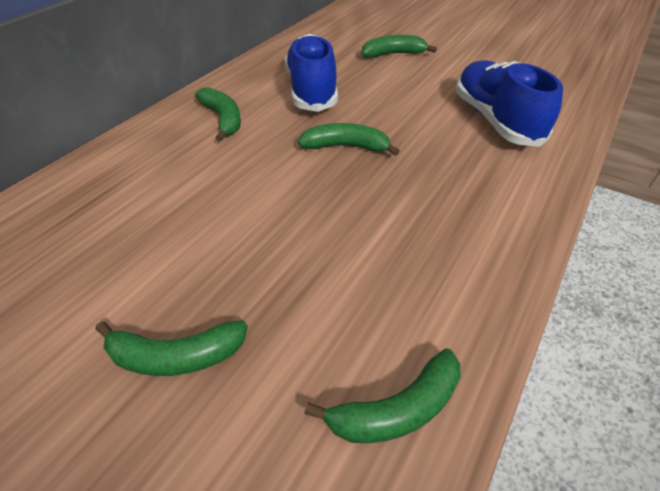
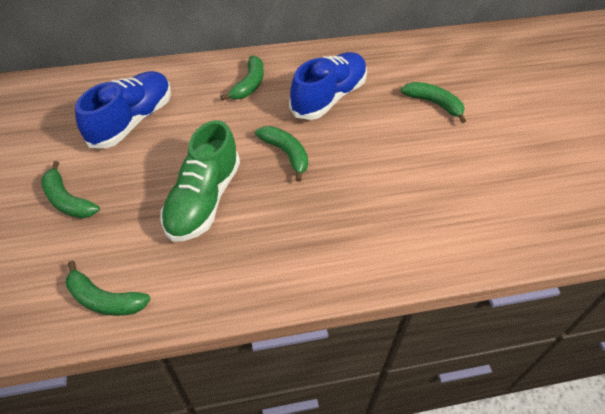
camera: 45 degrees right, 5 degrees up
(336, 231) = (203, 200): none -> green shoe
(495, 120) = (414, 208): blue shoe -> blue shoe (132, 121)

